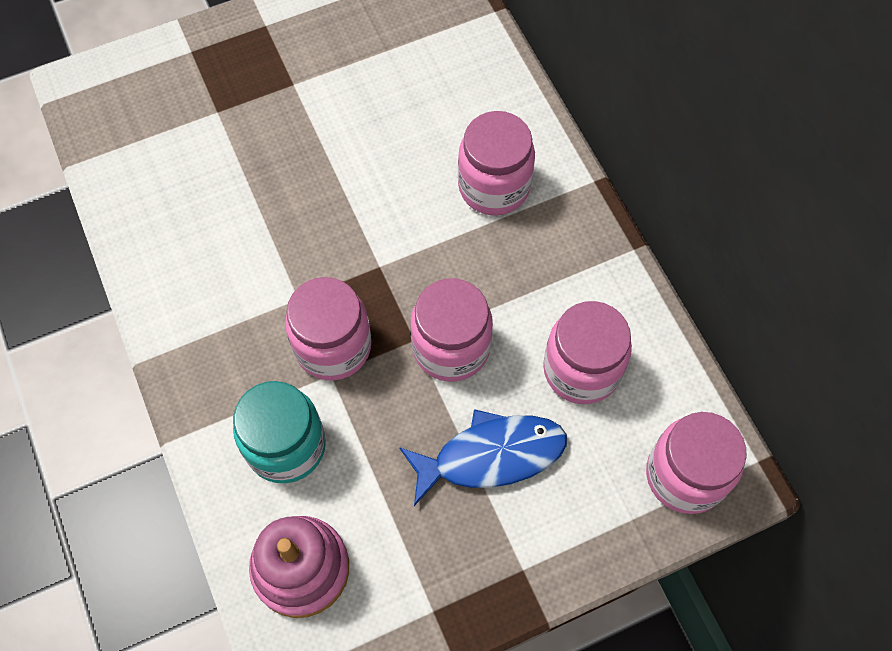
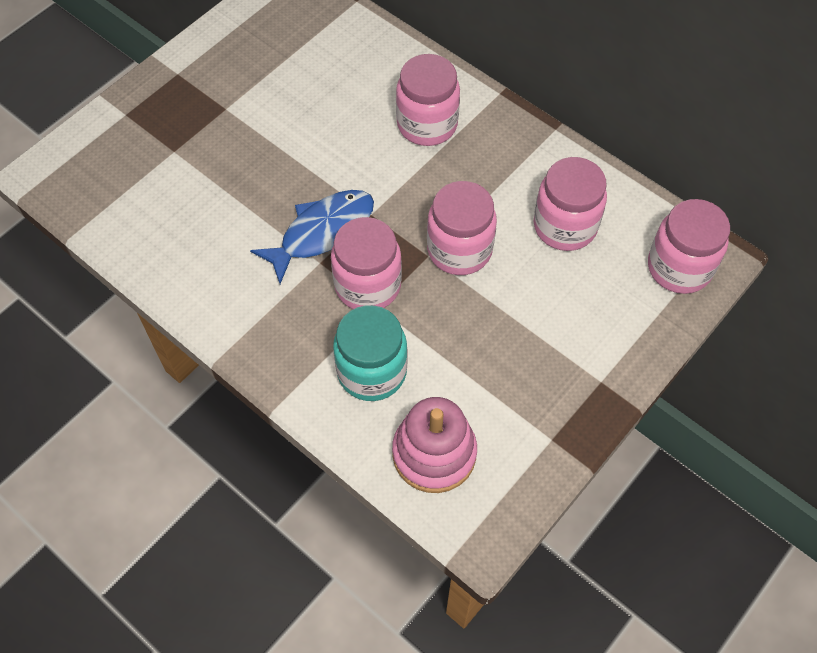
camera: 25 degrees left, 5 degrees down
(491, 456) = (533, 313): blue fish -> blue fish (322, 232)

